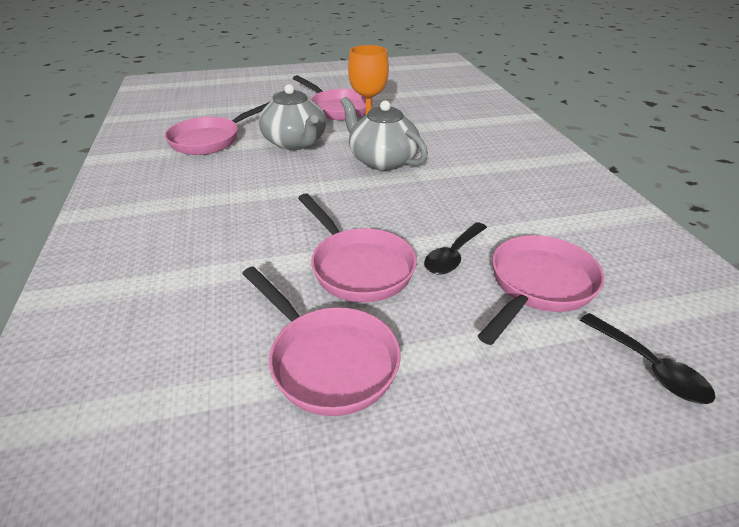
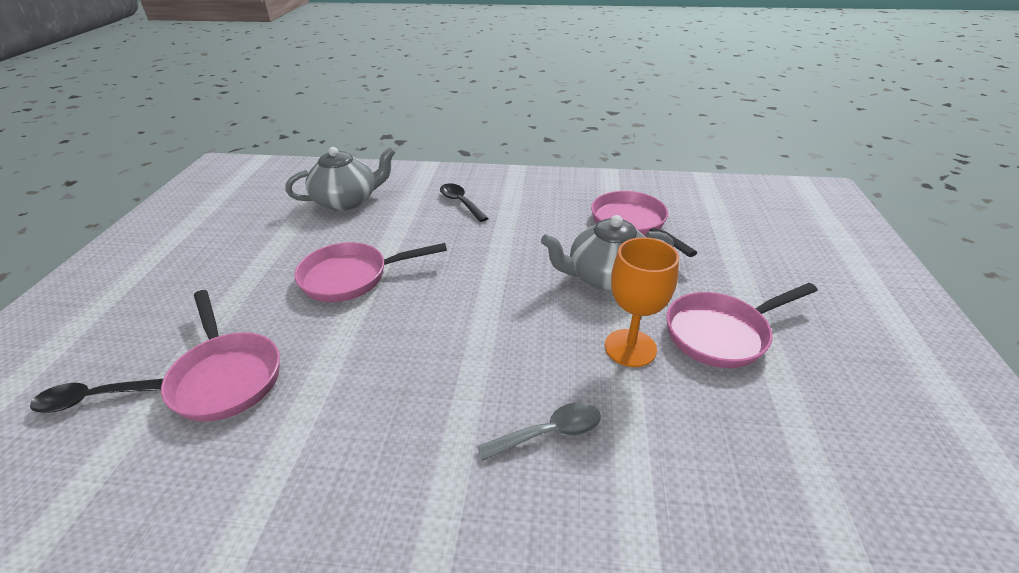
camera: 110 degrees right, 0 degrees up
(328, 360) = (281, 249): pink pan -> none
(382, 160) = (529, 338): grey teapot -> grey teapot (347, 201)
(453, 144) = (549, 433): none -> grey spoon
(453, 256) = (315, 335): black spoon -> black spoon (460, 202)

